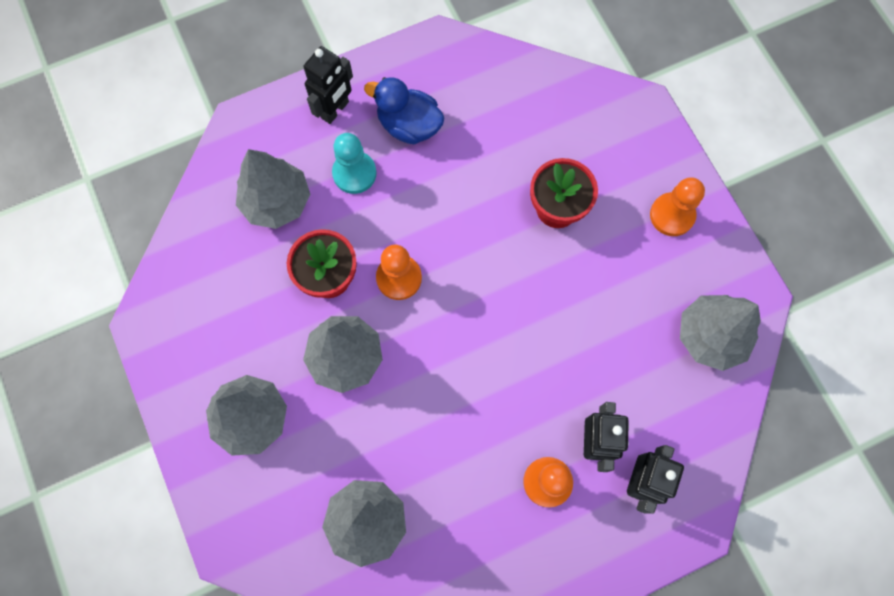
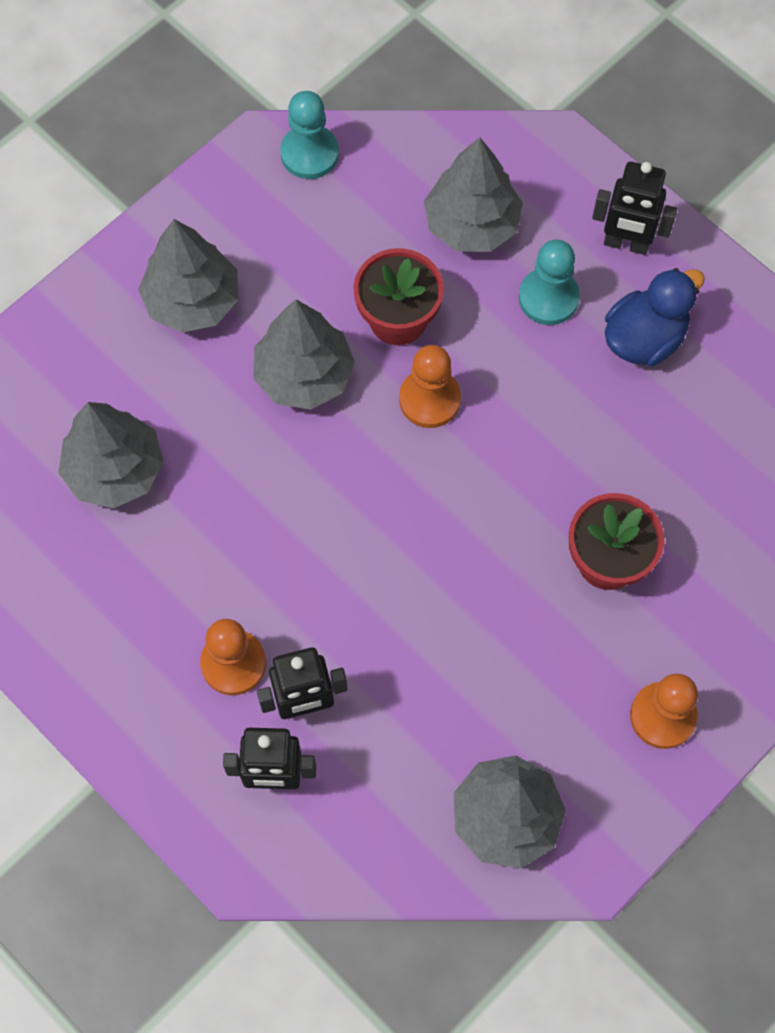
camera: 70 degrees right, 5 degrees down
(168, 292) = (309, 154): none -> turquoise pawn
(409, 125) = (644, 338): blue duck -> blue duck turned 45 degrees clockwise

